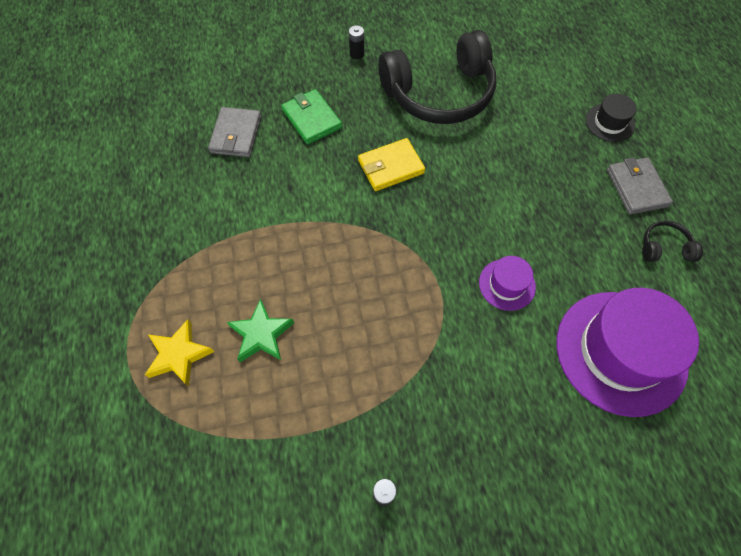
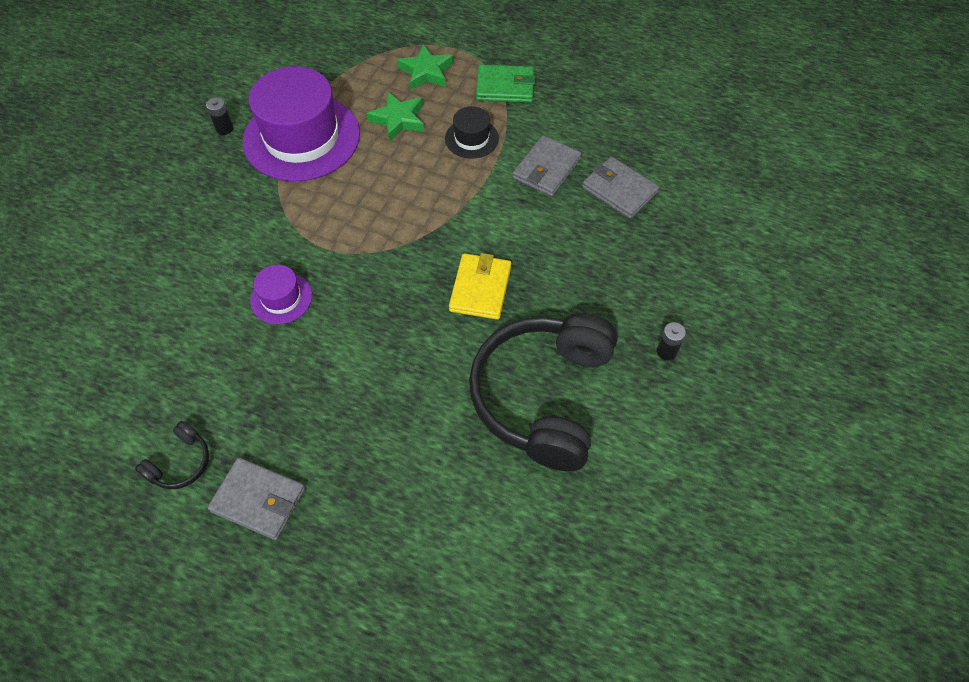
camera: 125 degrees right, 5 degrees down
(179, 355) = (426, 72): yellow star -> green star
(245, 189) = (546, 169): none -> grey wallet
(311, 119) = (595, 258): green wallet -> green wallet (505, 87)
(609, 122) = (357, 553): black hat -> black hat (471, 138)
(620, 352) = (147, 337): purple hat -> purple hat (302, 137)

